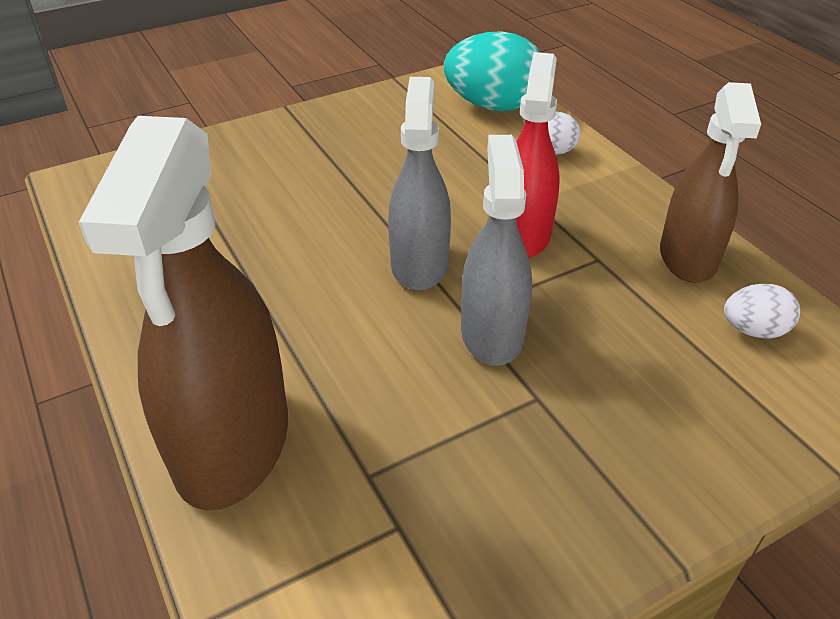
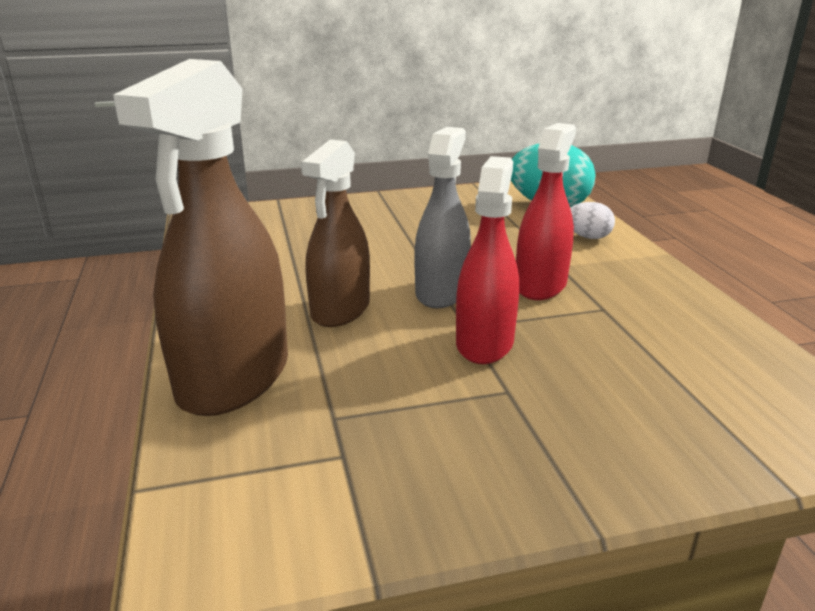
camera: 15 degrees right, 15 degrees down
(492, 333) = (484, 343): grey spray bottle -> red spray bottle
(688, 257) = (690, 318): brown spray bottle -> brown spray bottle (340, 310)
(753, 330) = (738, 376): white egg -> none

